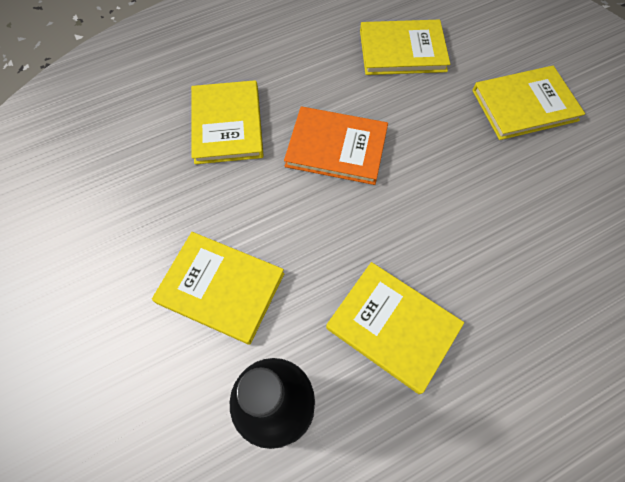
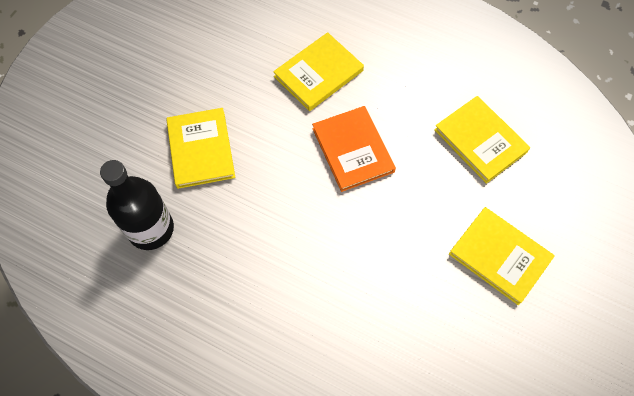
camera: 55 degrees right, 0 degrees up
(393, 327) = (243, 262): yellow book -> none

